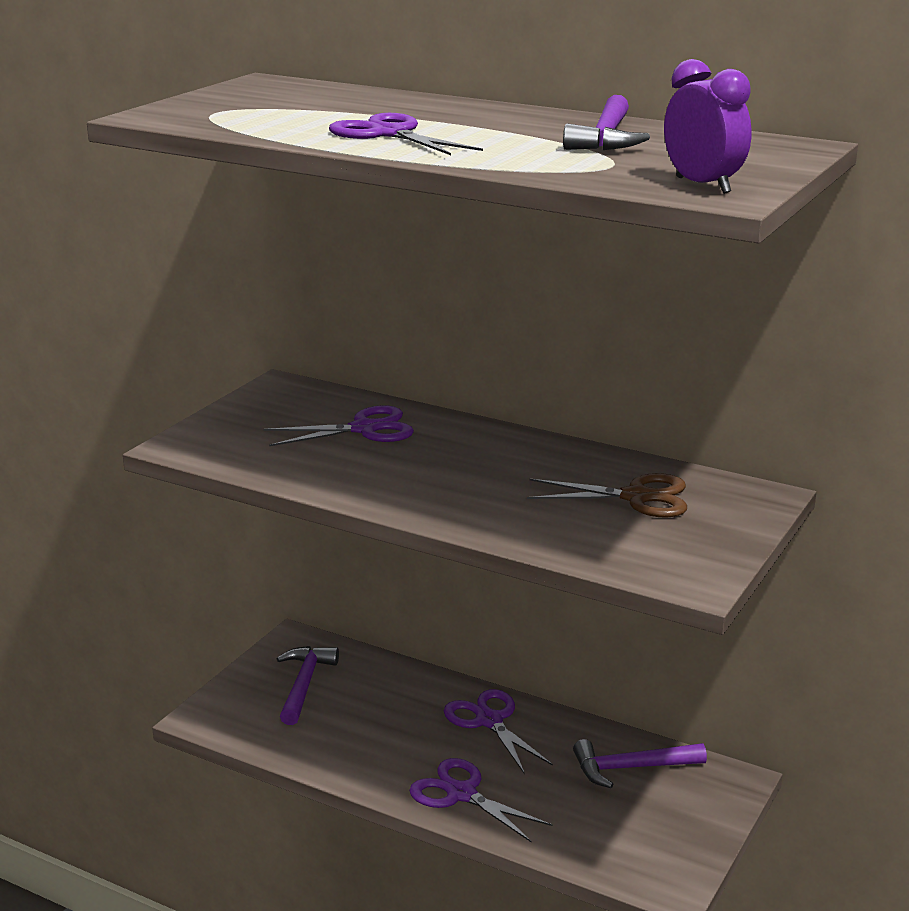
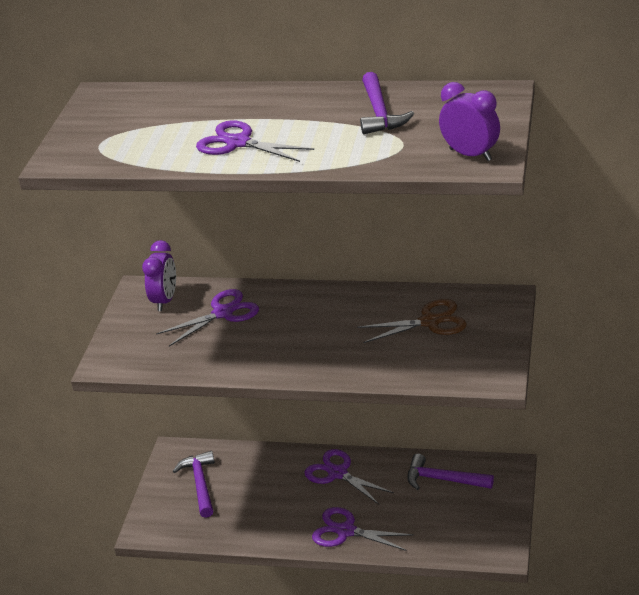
camera: 15 degrees left, 10 degrees up
(302, 402) = (165, 300): none -> purple clock
(630, 768) = (443, 479): purple hammer -> purple hammer turned 45 degrees clockwise

